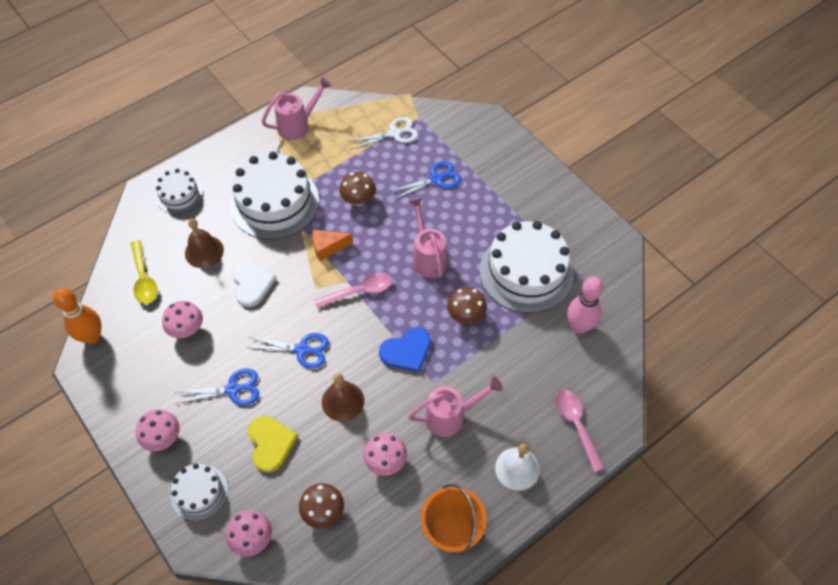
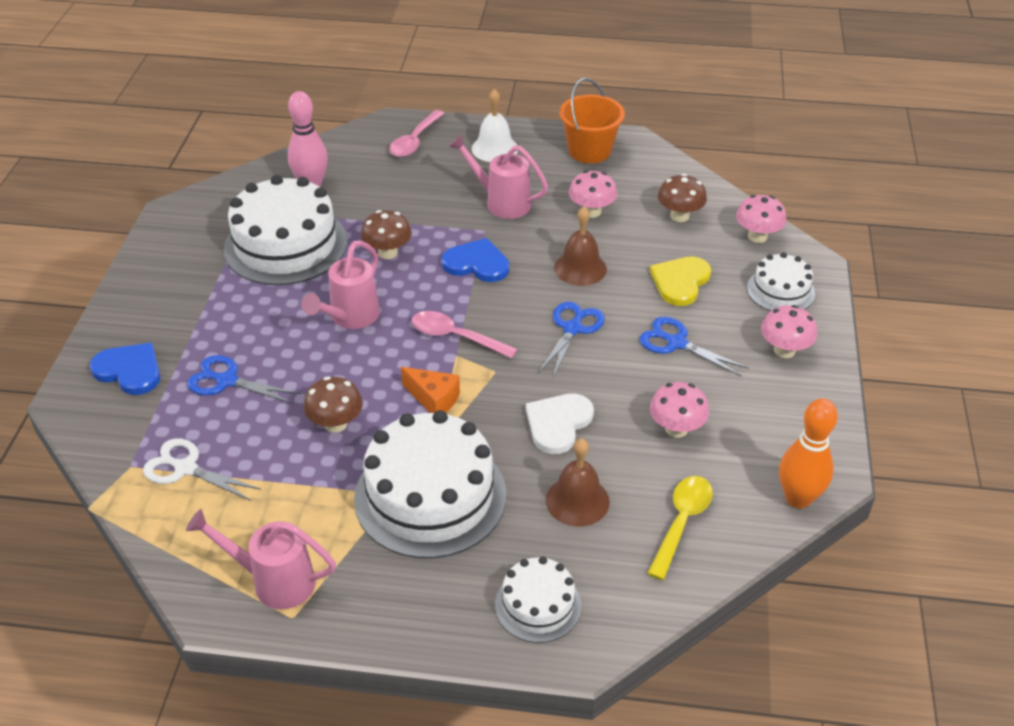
camera: 135 degrees left, 15 degrees down
(302, 350) = (572, 329): blue scissors -> blue scissors turned 60 degrees clockwise
(486, 149) = (129, 370): none -> blue heart

